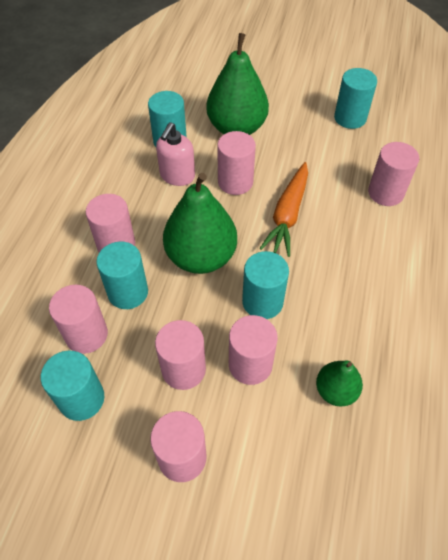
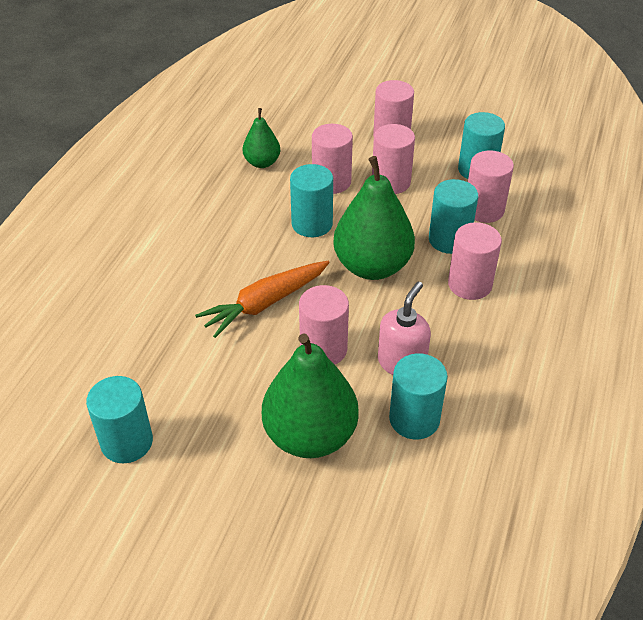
camera: 175 degrees left, 10 degrees down
(288, 215) = (265, 304): orange carrot -> orange carrot turned 150 degrees counterclockwise
(385, 193) = (133, 322): pink cylinder -> none

